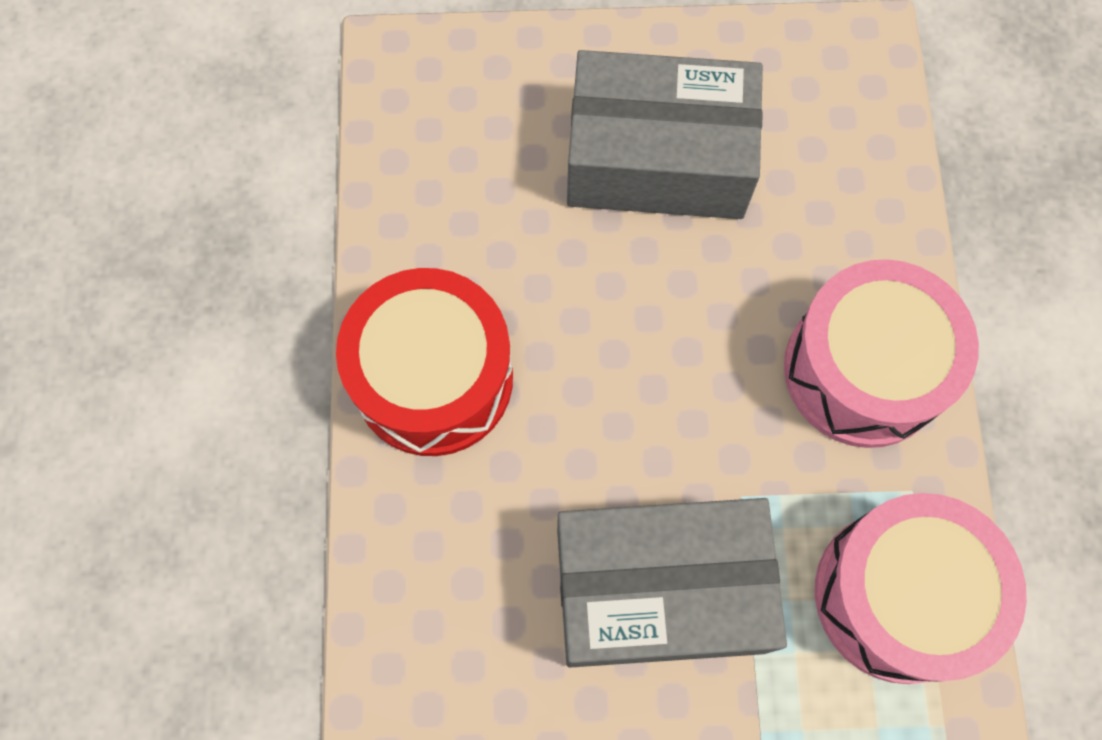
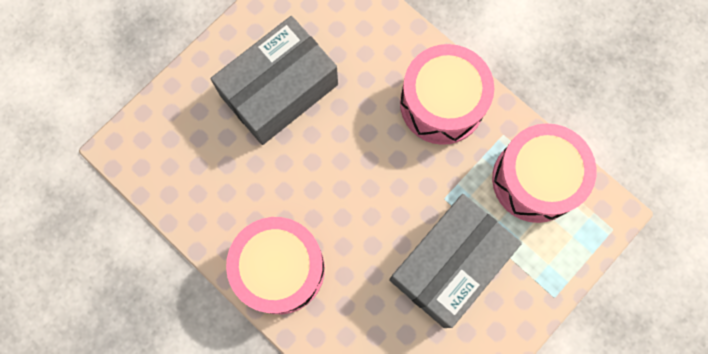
camera: 45 degrees left, 5 degrees up
(433, 378) = (280, 269): red drum -> pink drum

